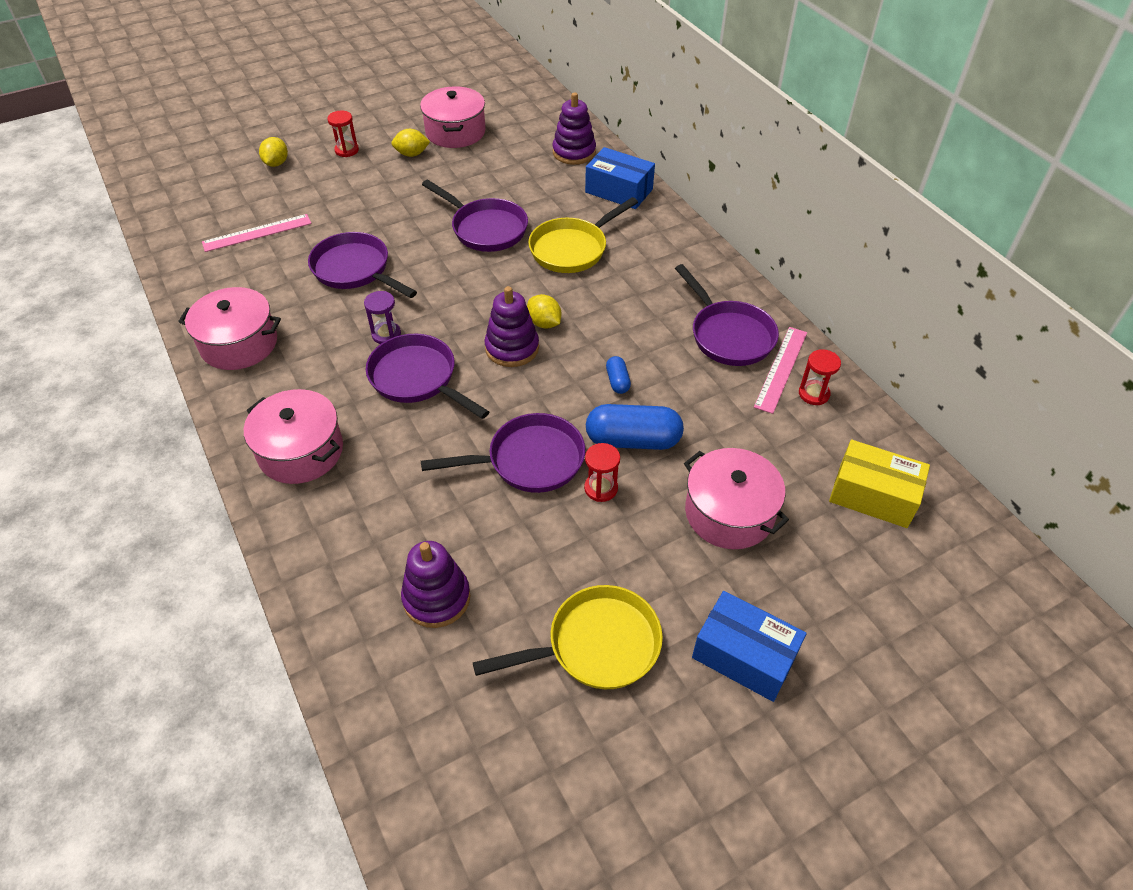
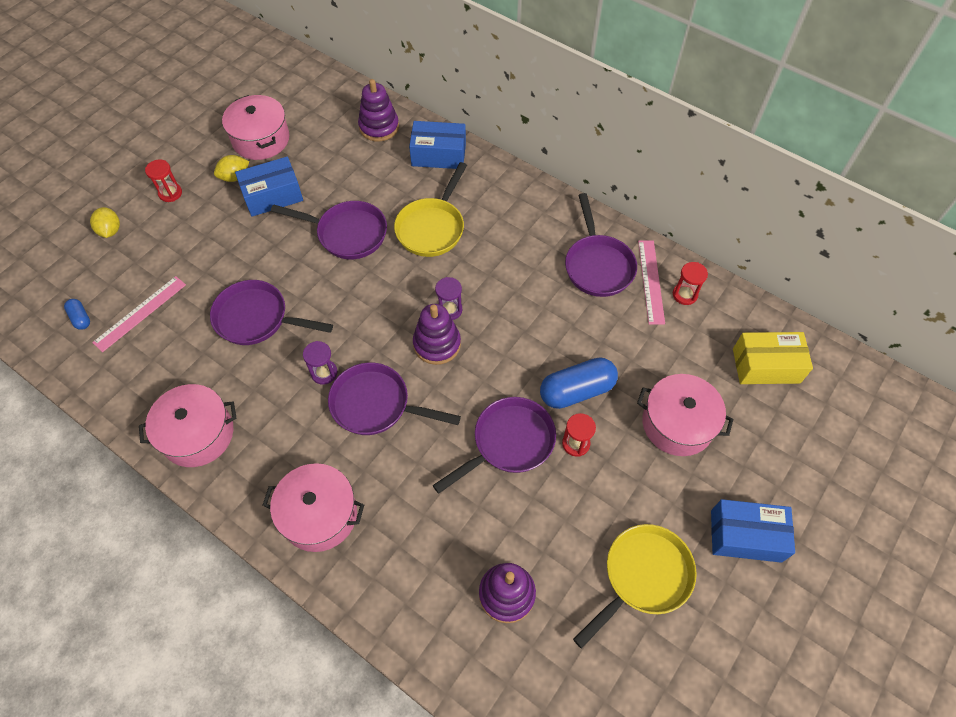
camera: 25 degrees left, 10 degrees up
(436, 178) = (273, 196): none -> blue box
(544, 323) = (449, 310): yellow lemon -> purple hourglass
(617, 381) = (537, 342): blue capsule -> blue capsule (80, 318)
(728, 335) = (597, 265): purple pan -> purple pan turned 45 degrees clockwise

